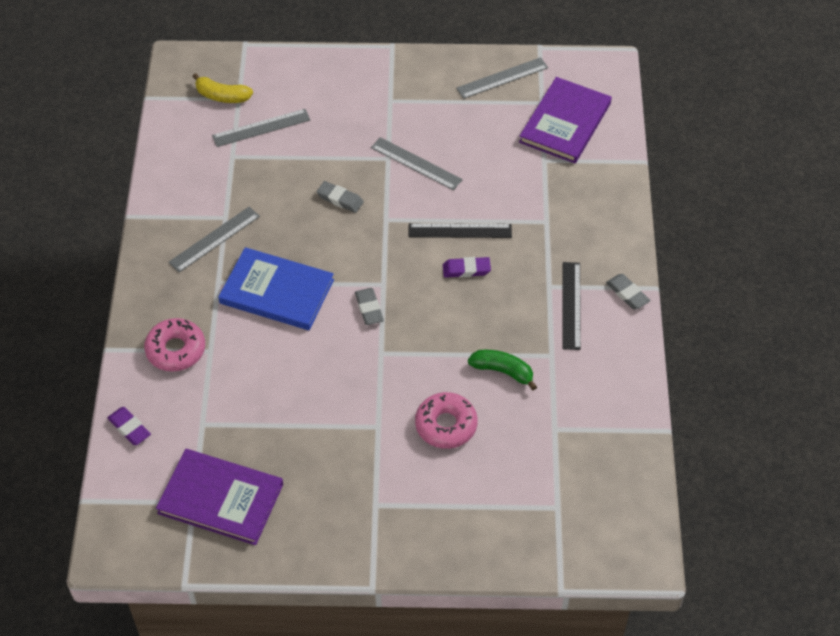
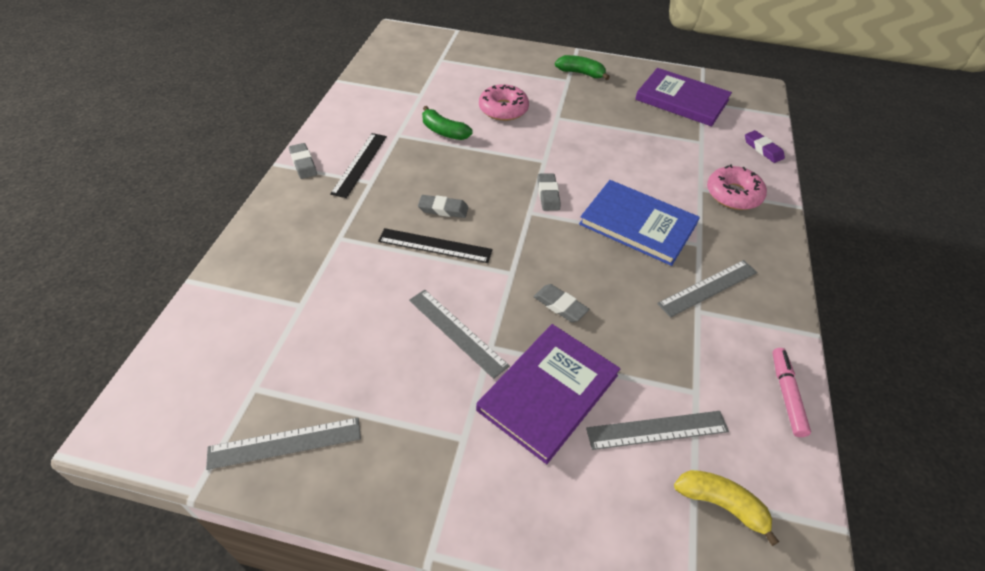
camera: 170 degrees left, 5 degrees down
(165, 166) = (786, 395): none -> pink marker
(359, 524) = (581, 73): none -> green banana
(466, 269) = (443, 209): purple eraser -> grey eraser
(565, 123) = (243, 349): purple book -> purple book (548, 392)

